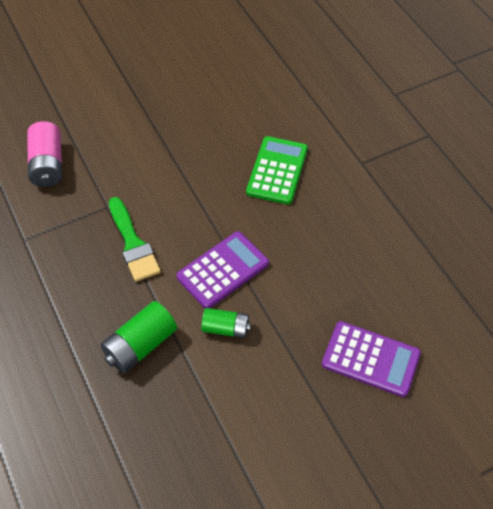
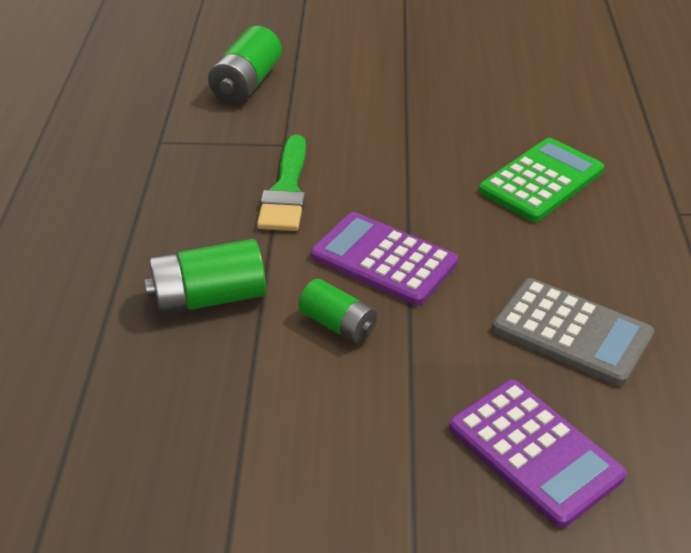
camera: 30 degrees right, 15 degrees down
(47, 165) = (246, 84): pink battery -> green battery
(223, 270) = (383, 259): purple calculator -> purple calculator turned 135 degrees counterclockwise
(349, 274) = (572, 332): none -> grey calculator

